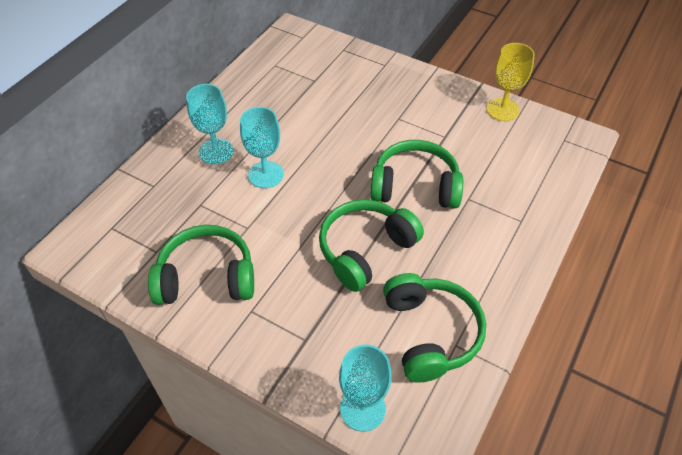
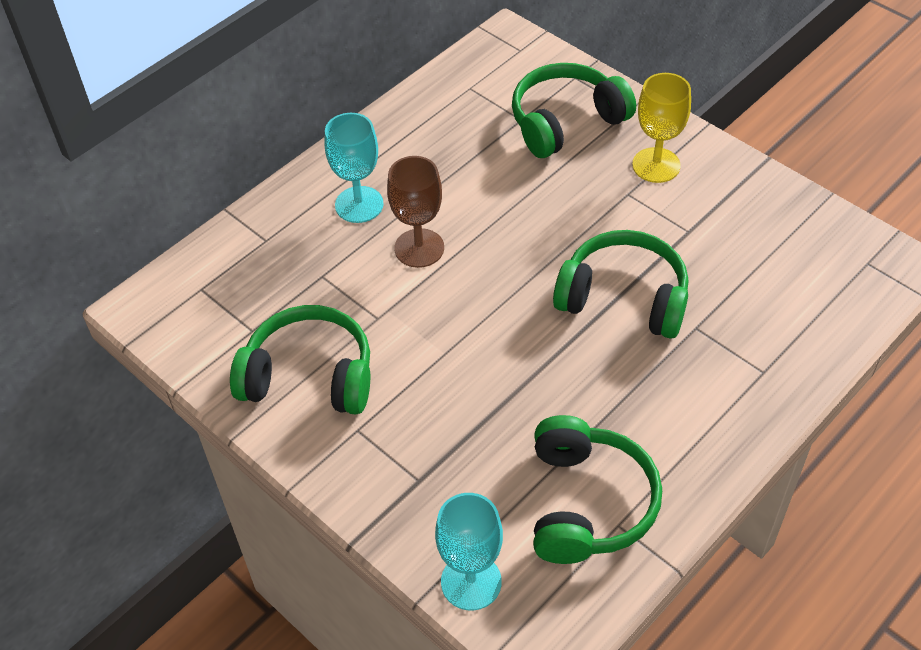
camera: 15 degrees right, 0 degrees up
(266, 174) = (419, 248): turquoise goblet -> brown goblet
(365, 250) = (529, 375): green headphones -> green headphones (566, 121)
(502, 109) = (787, 203): yellow goblet -> yellow goblet (656, 165)

